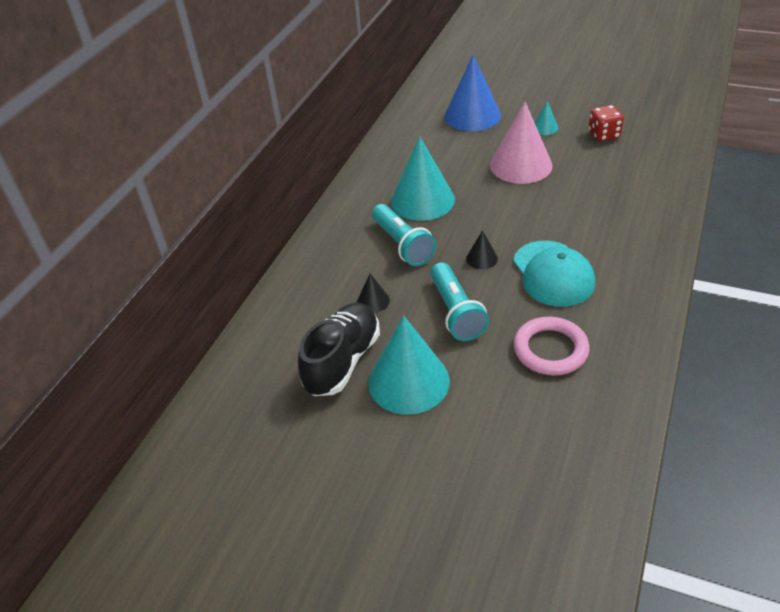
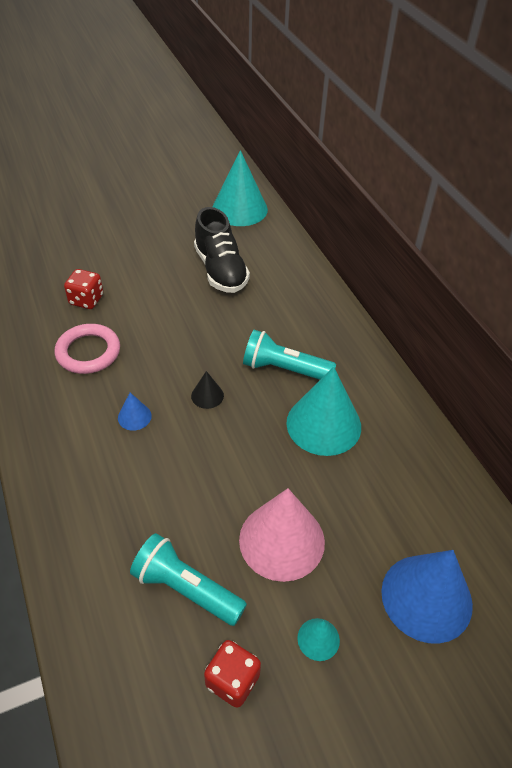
camera: 130 degrees right, 5 degrees up
(373, 301) = (249, 314): black cone -> none
(408, 381) = (166, 282): turquoise cone -> turquoise cone (239, 209)
(456, 312) = (181, 340): turquoise flashlight -> turquoise flashlight (186, 589)
(509, 411) = (86, 300): none -> red dice
(553, 274) = (134, 417): turquoise cap -> blue cone

